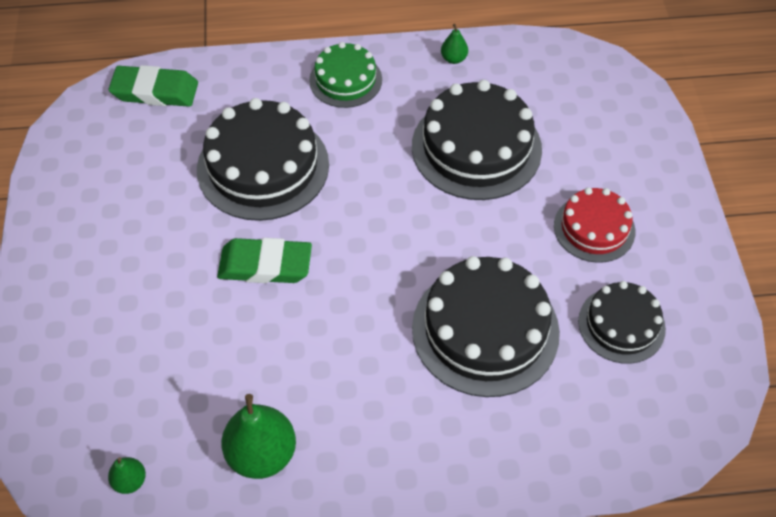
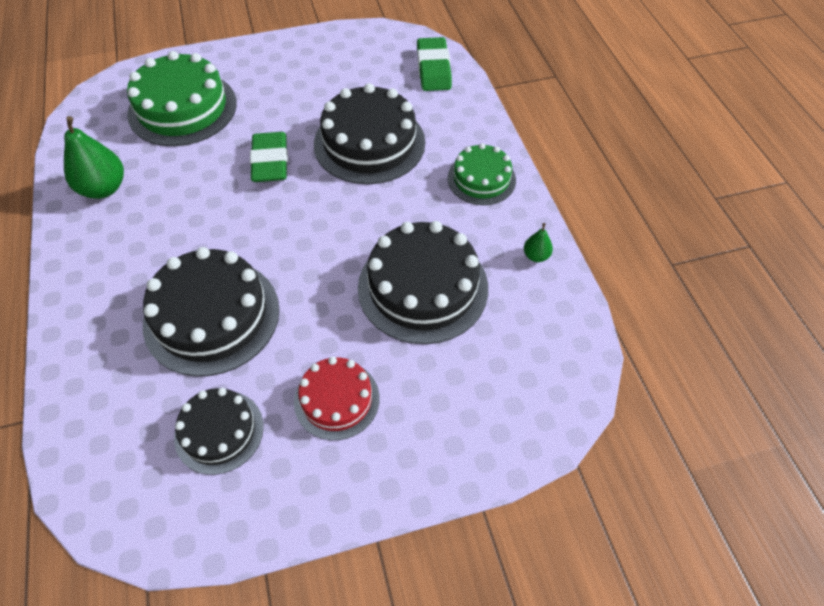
camera: 80 degrees right, 0 degrees up
(130, 481) = (91, 126): green pear -> none
(132, 362) = (182, 108): none -> green cake

